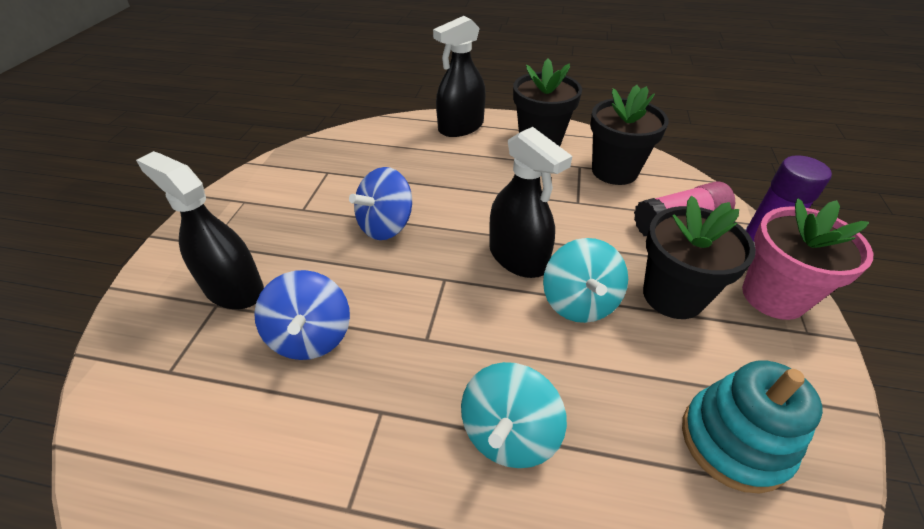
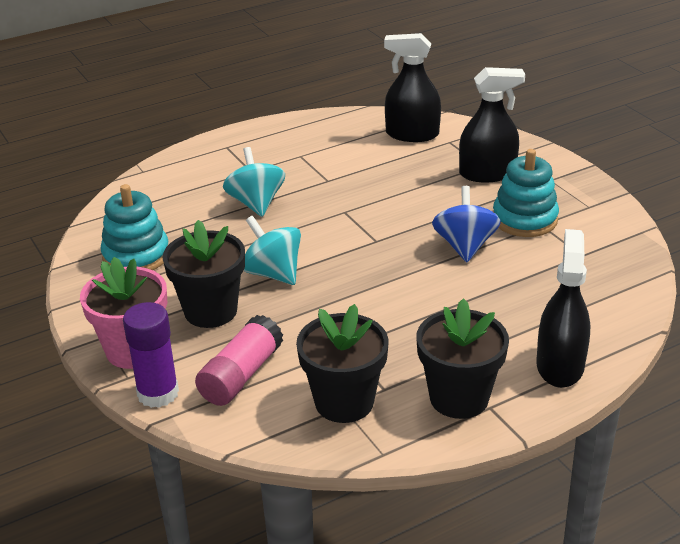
camera: 140 degrees right, 10 degrees down
(304, 220) = (524, 219): none -> turquoise stacking toy
(311, 336) = (407, 181): blue spinning top -> none
(518, 257) = (344, 277): black spray bottle -> black spray bottle (412, 134)

